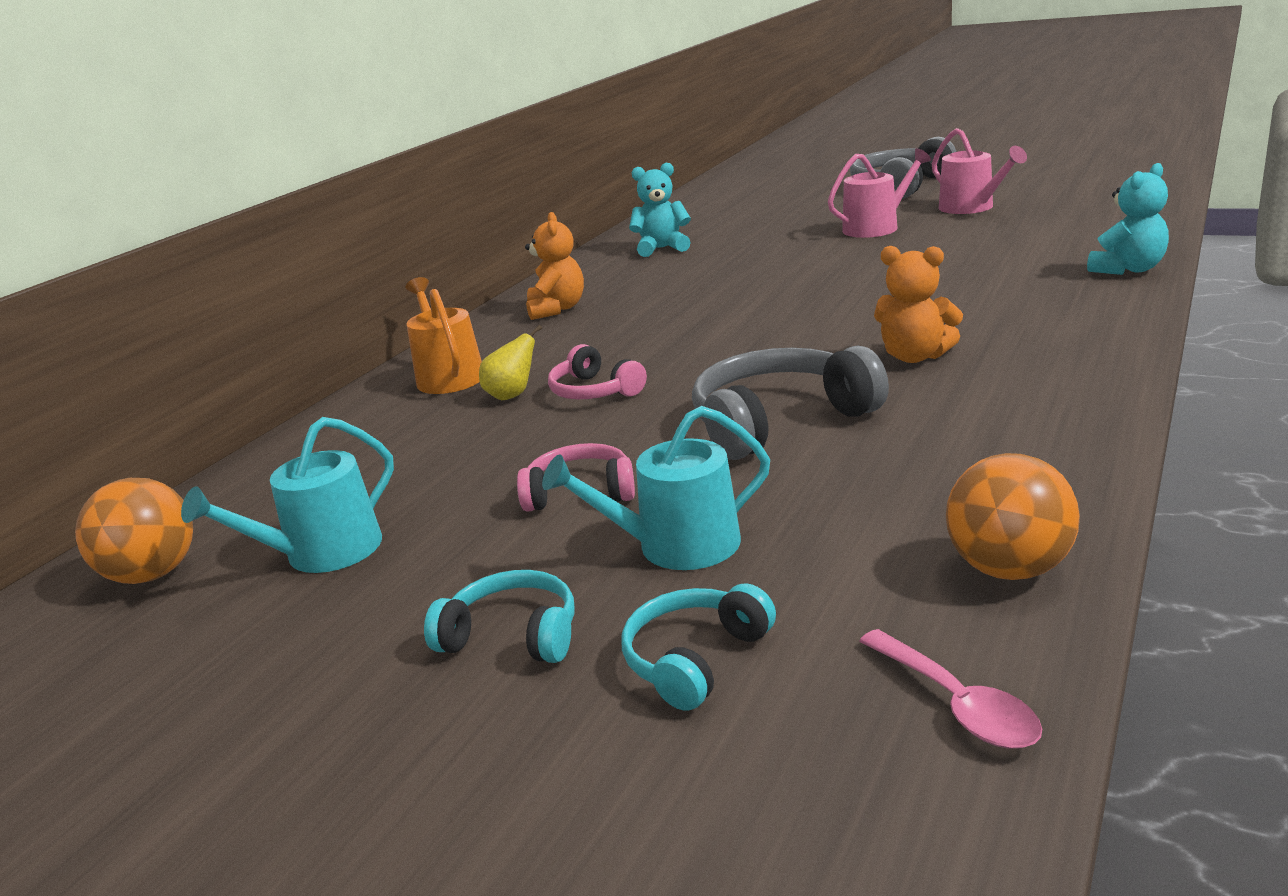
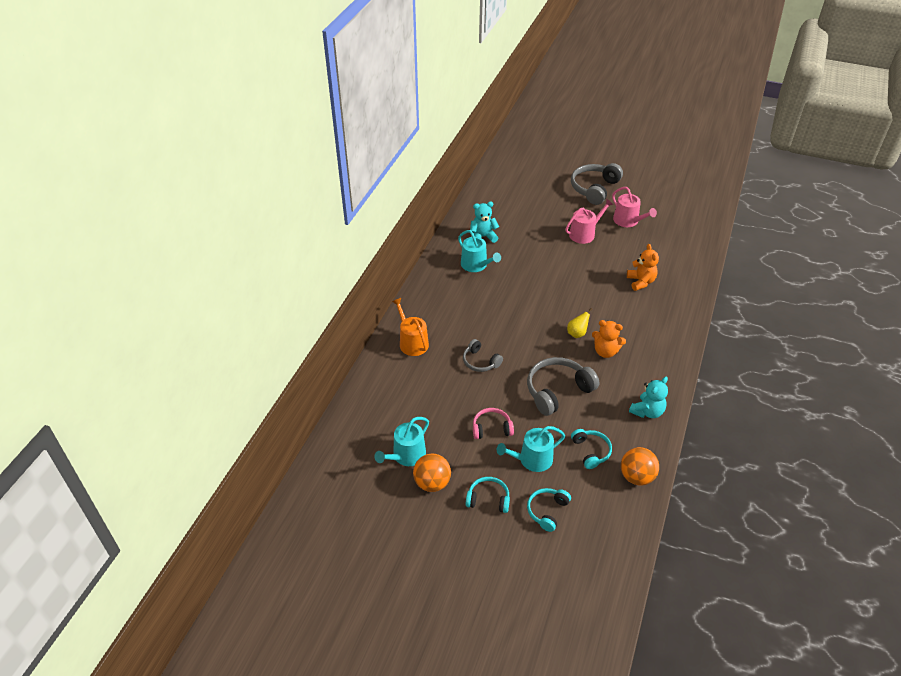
camera: 10 degrees left, 20 degrees up
(152, 574) = (345, 464): orange ball -> orange ball (432, 483)
(512, 395) = (446, 361): yellow pear -> yellow pear (577, 333)
(556, 309) = (445, 290): orange teddy bear -> orange teddy bear (641, 282)
(595, 391) = (480, 361): pink headphones -> grey headphones
(636, 278) = (476, 265): none -> turquoise watering can
(860, 522) = (591, 451): none -> turquoise headphones
(957, 704) = (621, 530): pink spoon -> none
(1128, 269) = (690, 294): turquoise teddy bear -> turquoise teddy bear (647, 411)

